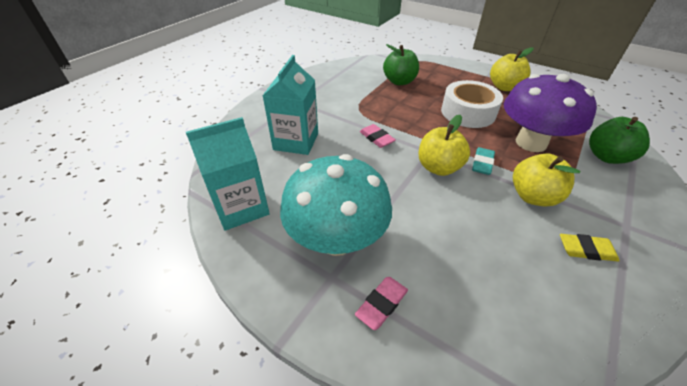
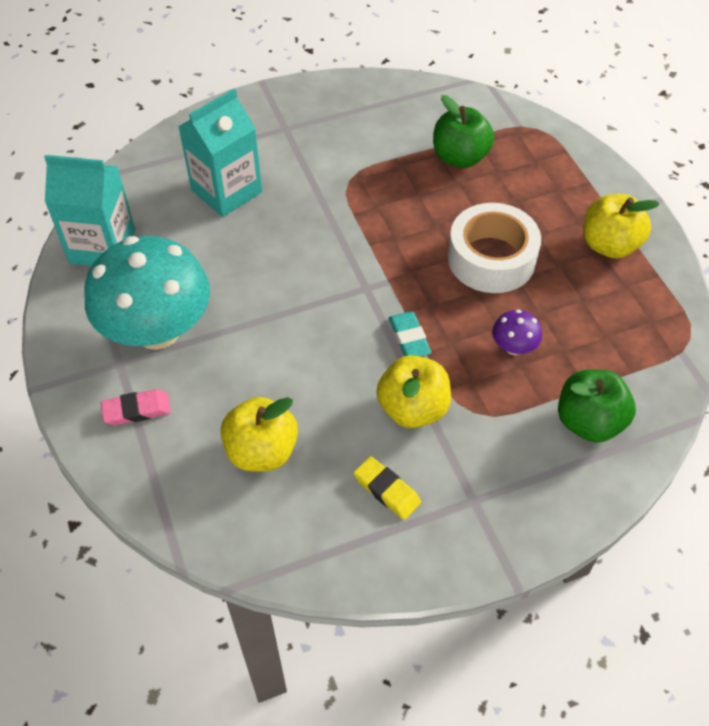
camera: 35 degrees right, 10 degrees up
(376, 138) = (323, 235): pink eraser -> none
(438, 167) = (350, 314): yellow apple -> yellow apple (262, 451)
(482, 163) = (409, 338): turquoise eraser -> turquoise eraser turned 75 degrees counterclockwise
(531, 142) = (513, 347): purple mushroom -> purple mushroom, size x0.41

